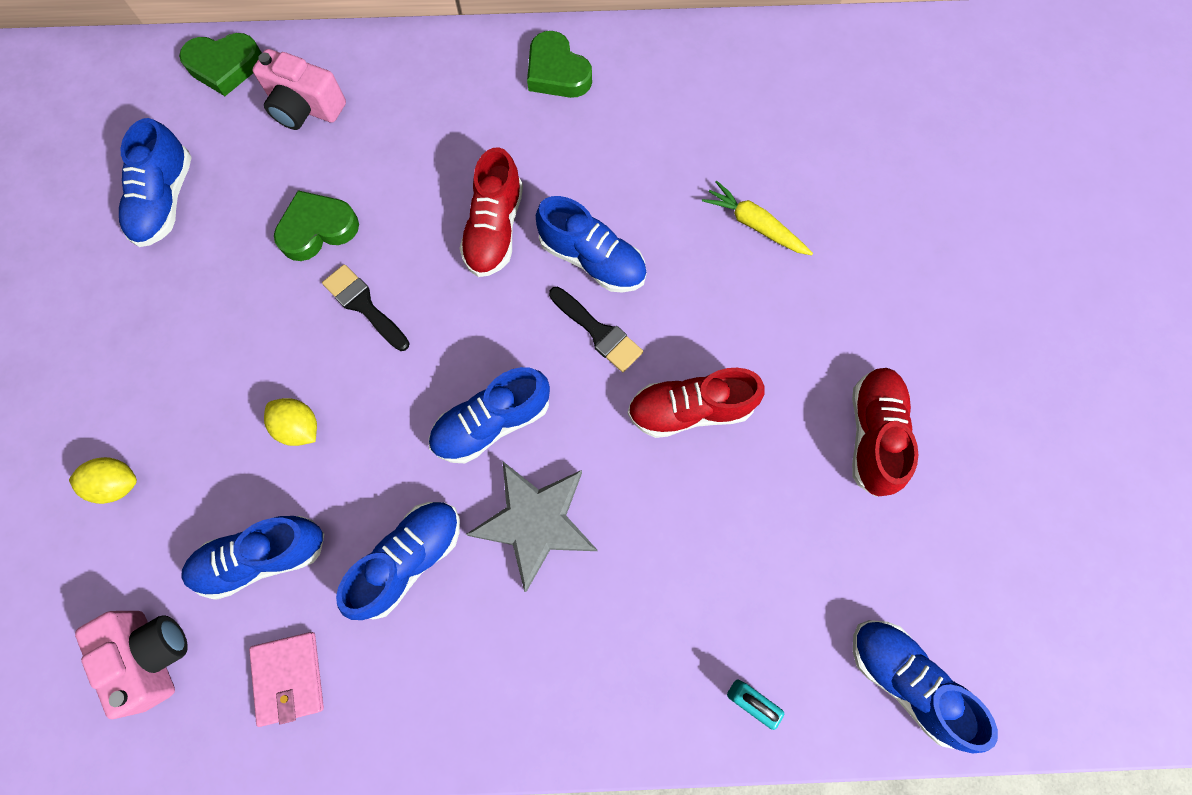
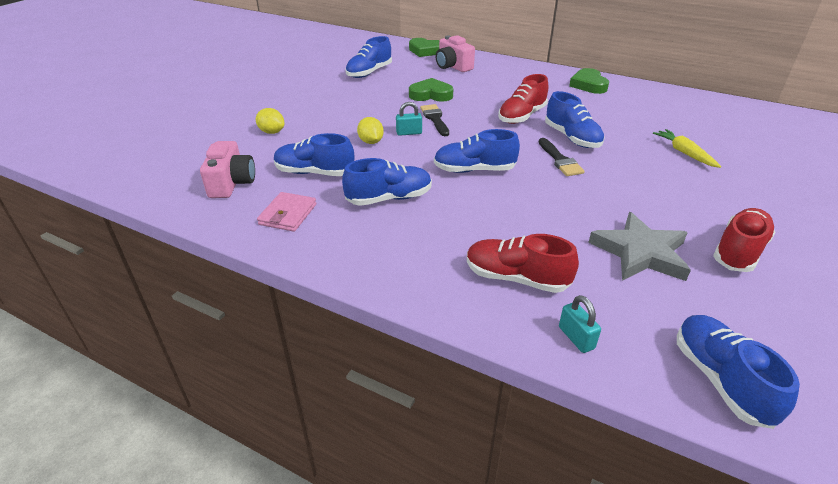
camera: 30 degrees right, 35 degrees down
(344, 369) = (409, 133): none -> turquoise padlock
(536, 522) = (474, 210): grey star -> grey star (640, 253)
(690, 409) = (603, 201): red shoe -> red shoe (516, 278)

